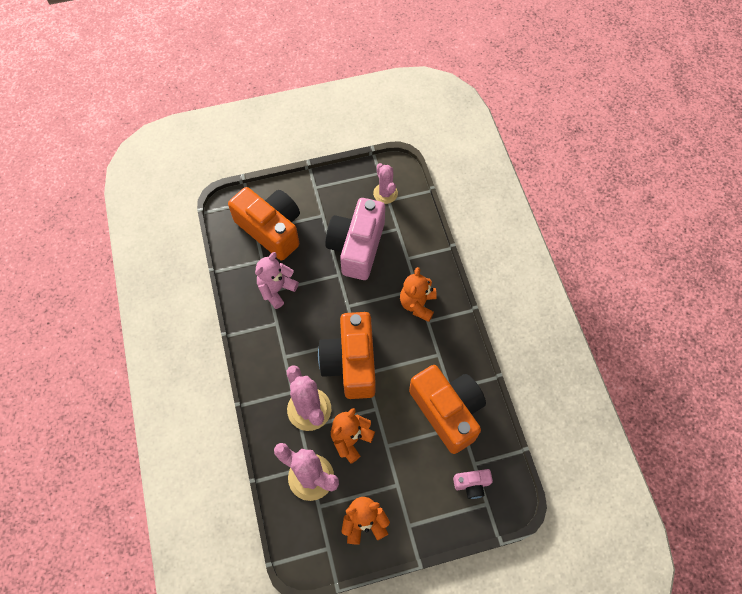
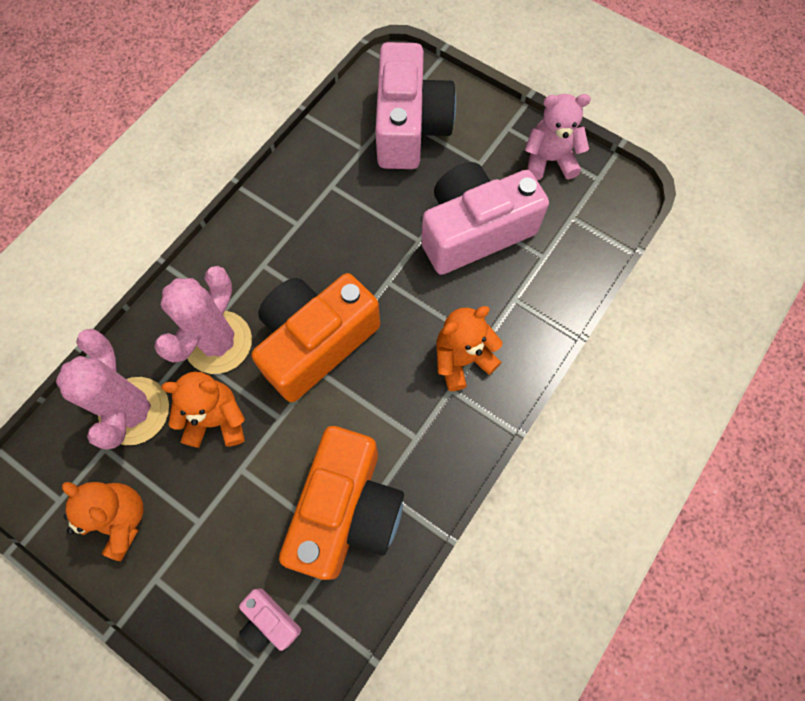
camera: 50 degrees right, 5 degrees up
(271, 229) = (410, 127): orange camera -> pink camera
(276, 289) = (339, 191): pink teddy bear -> pink teddy bear (549, 160)
(385, 193) = (577, 206): pink cactus -> none

